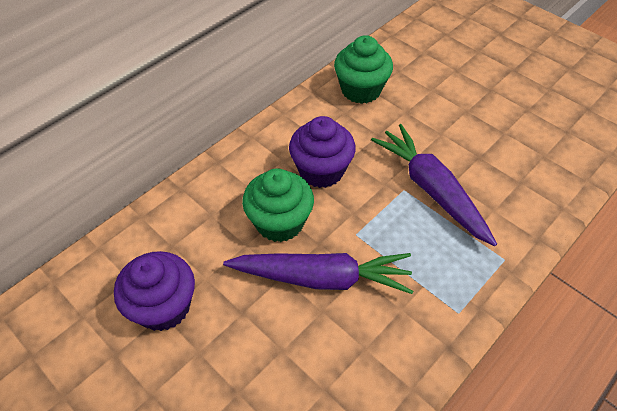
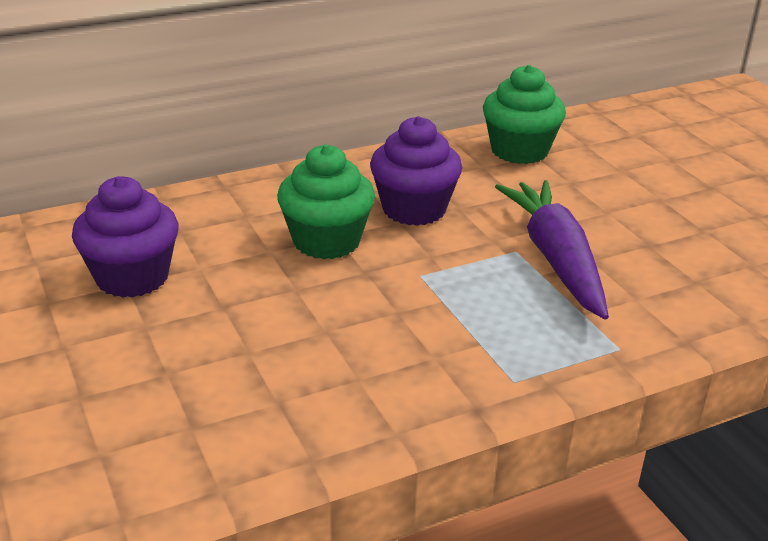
camera: 20 degrees right, 20 degrees down
(321, 278) = (345, 302): purple carrot -> none

